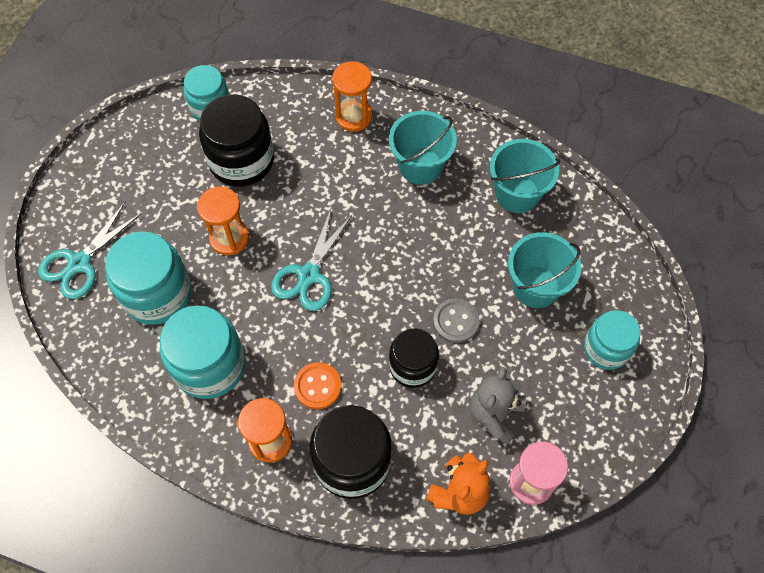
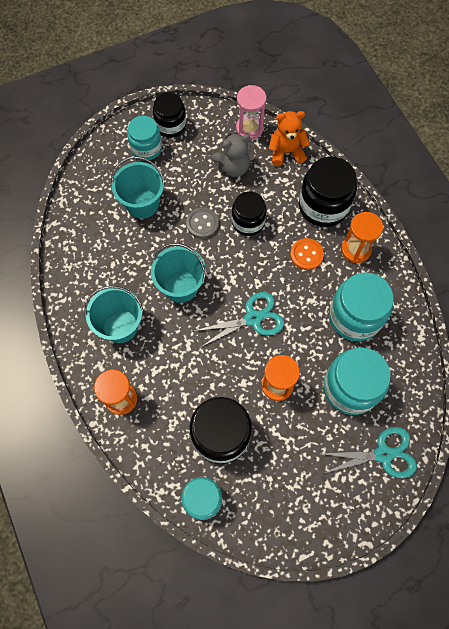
camera: 135 degrees left, 5 degrees up
(517, 194) = (89, 259): turquoise bucket -> turquoise bucket (181, 286)
(616, 400) = (170, 125): none -> black jar

